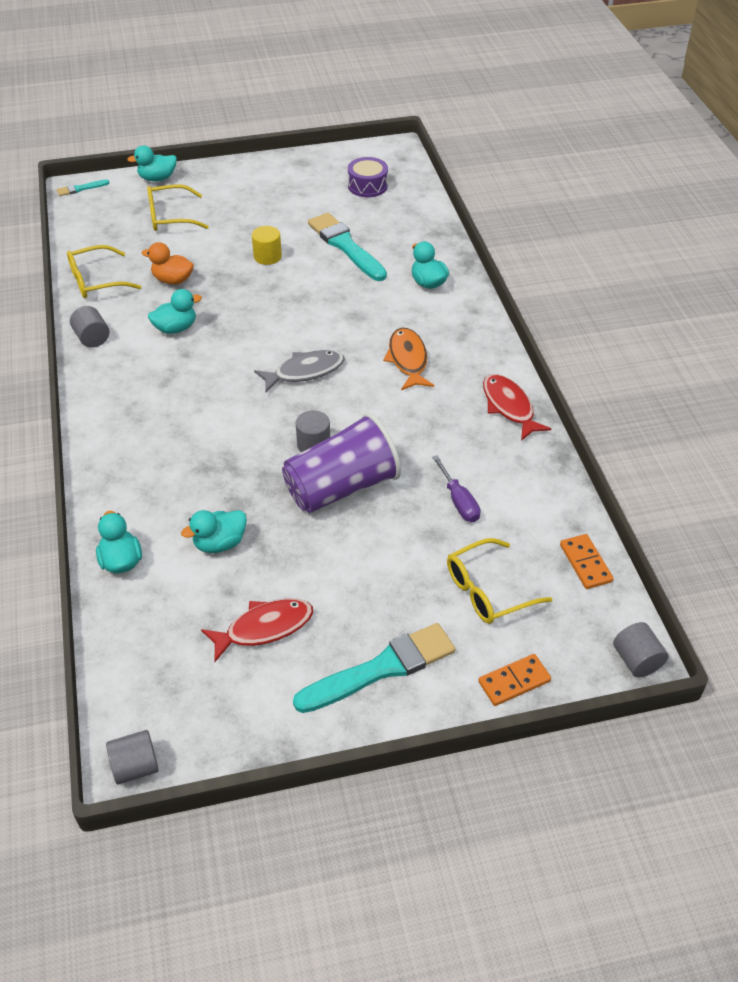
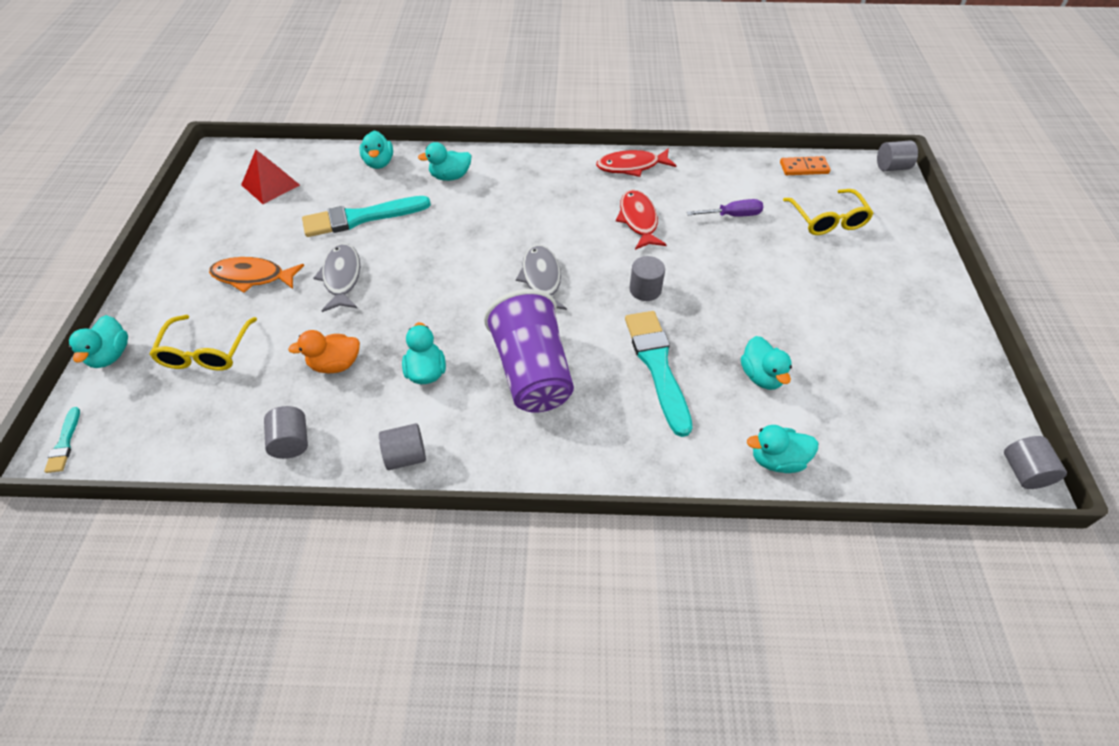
camera: 75 degrees left, 5 degrees up
(96, 281) = (292, 442): yellow glasses -> grey cylinder
(172, 280) = (335, 364): orange duck -> orange duck turned 45 degrees clockwise
(264, 628) = (864, 358): red fish -> red fish (638, 220)
(267, 256) = (342, 277): yellow cylinder -> grey fish
(341, 487) = (703, 280): purple cup -> purple cup (532, 372)
(367, 186) = (270, 185): purple drum -> red pyramid
(381, 669) = (905, 293): turquoise brush -> turquoise brush (657, 366)
(408, 360) = (552, 209): orange fish -> orange fish (253, 277)
(427, 235) = (379, 163): none -> turquoise duck
(514, 682) = (913, 226): orange domino -> none

